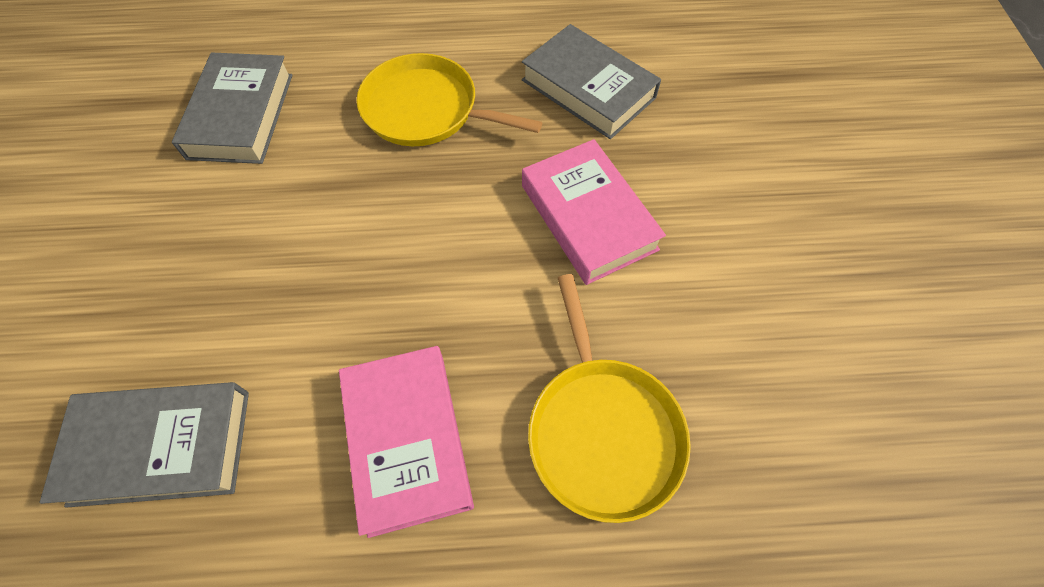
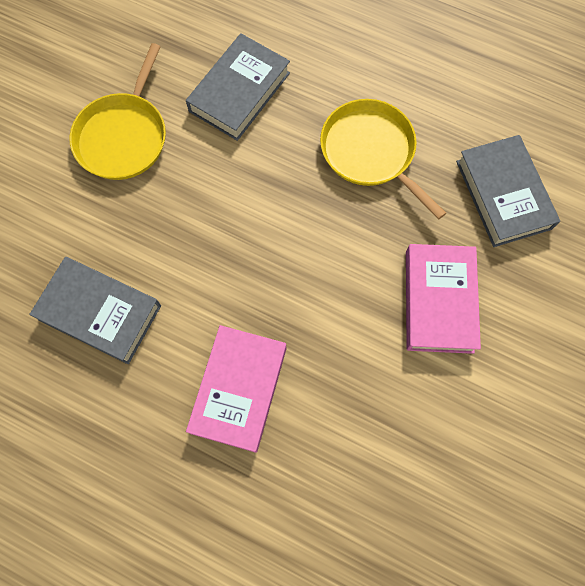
camera: 30 degrees right, 10 degrees up
(602, 430) = (359, 452): yellow pan -> yellow pan (123, 136)

